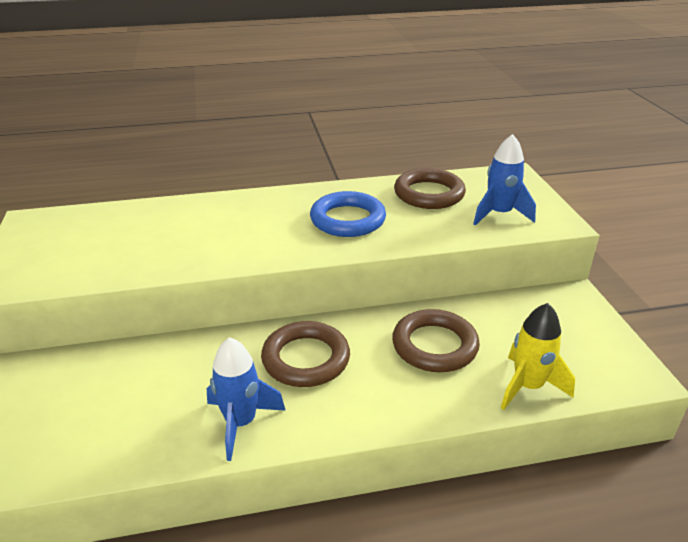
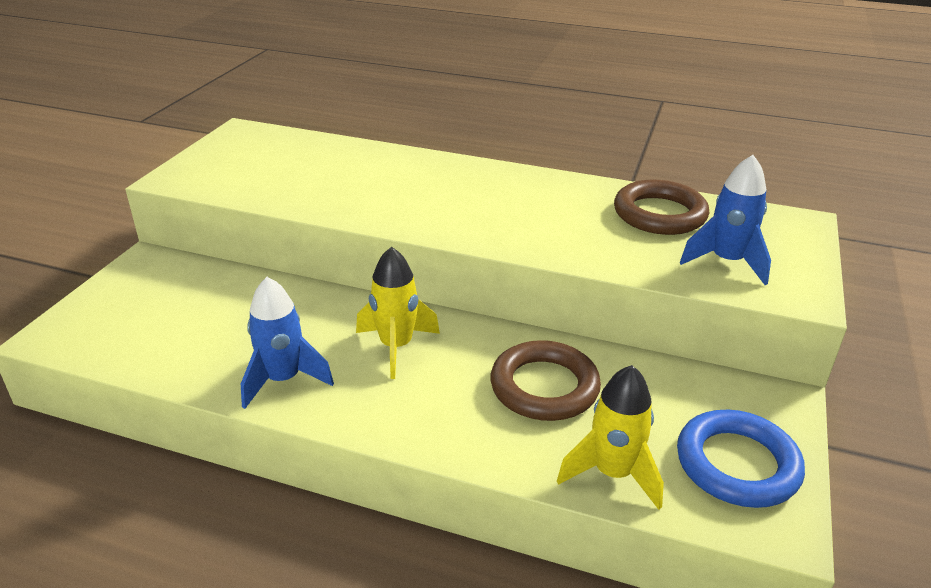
camera: 30 degrees right, 0 degrees up
(306, 359) = (396, 347): brown ring -> yellow rocket
(347, 219) = (534, 214): blue ring -> blue ring (737, 464)

